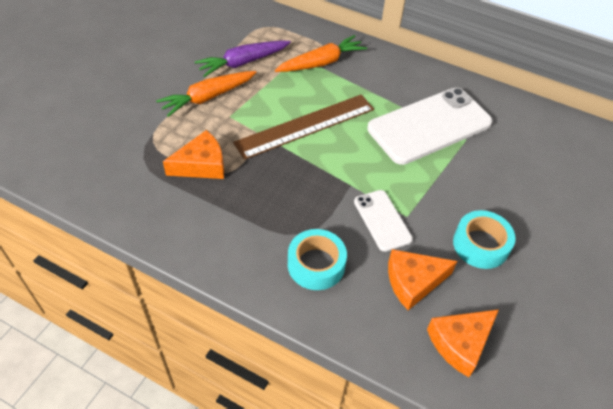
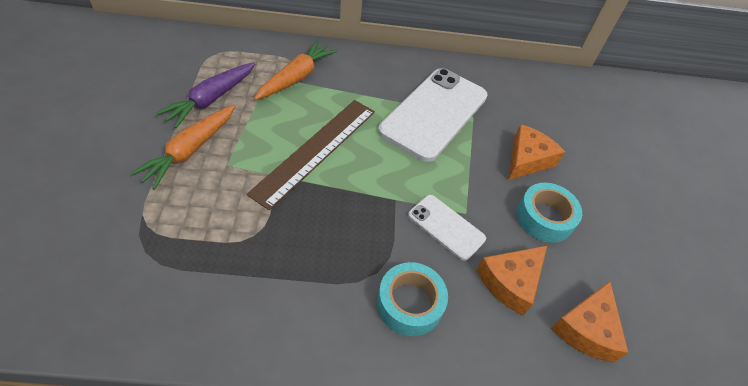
camera: 30 degrees left, 0 degrees up
(201, 165) = (222, 234): orange cheese -> orange cheese (527, 159)

